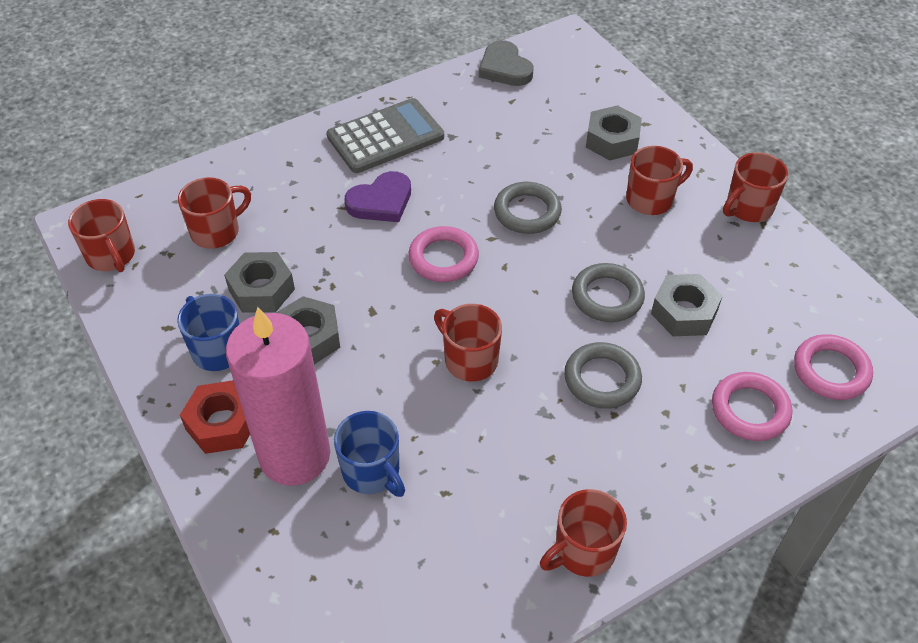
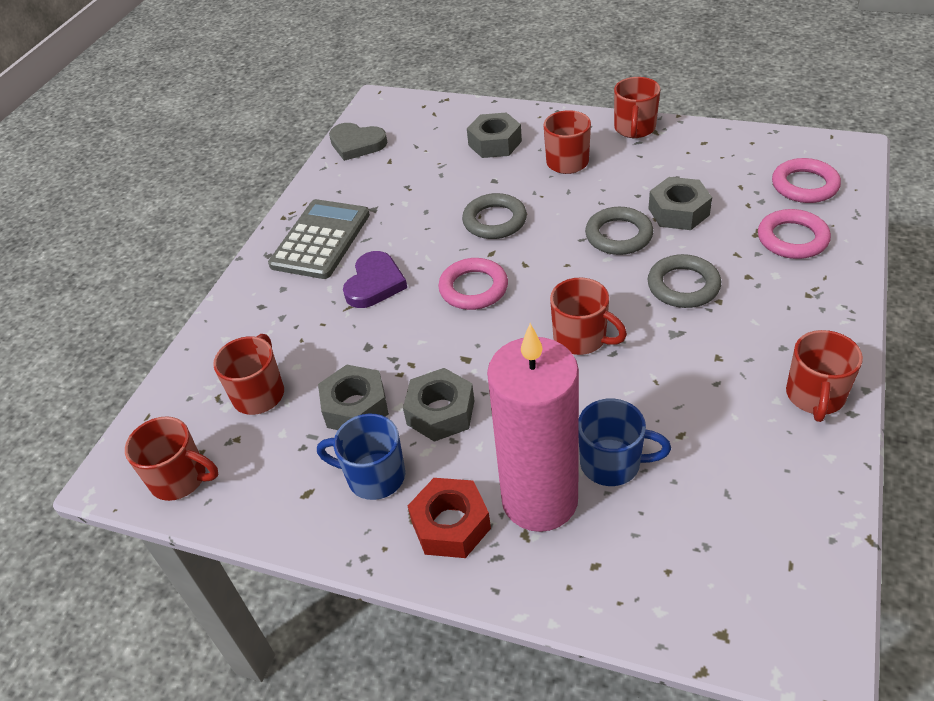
camera: 35 degrees left, 5 degrees down
(470, 360) = (581, 338): red mug -> red mug turned 150 degrees counterclockwise

